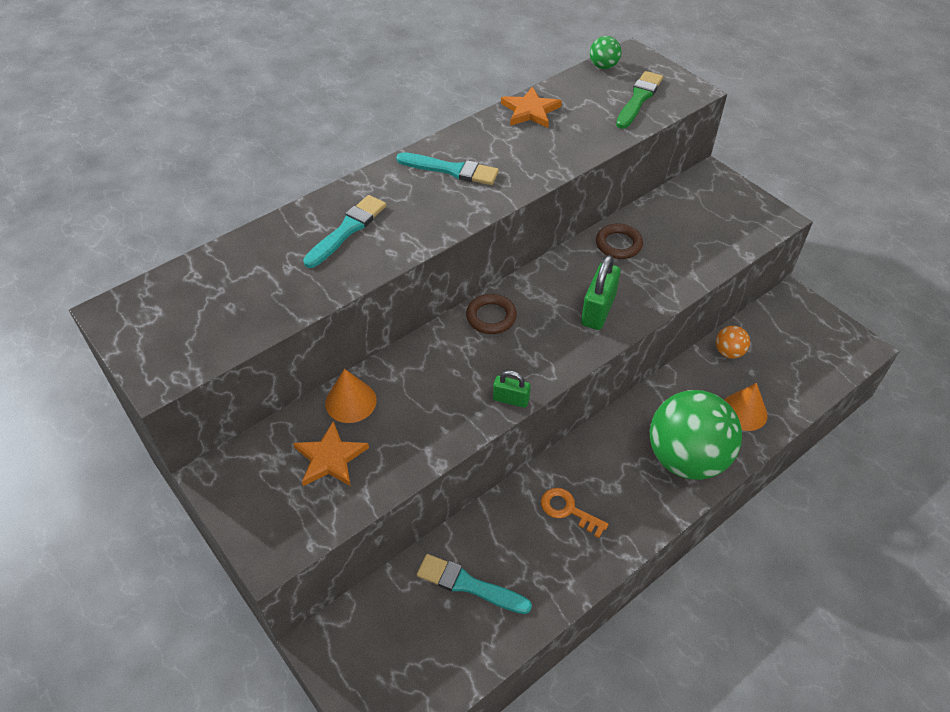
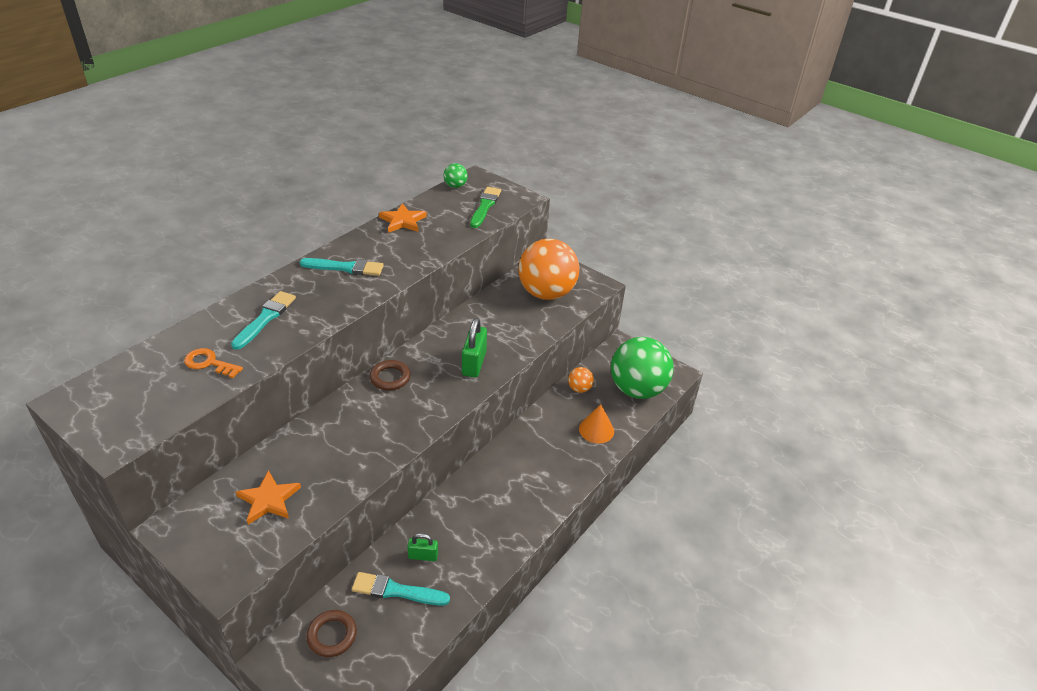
camera: 15 degrees left, 10 degrees down
(350, 401) = (281, 454): orange cone -> none
(511, 399) = (413, 436): green padlock -> green padlock (423, 556)
(568, 510) = (470, 521): orange key -> orange key (209, 363)
(618, 244) = (484, 315): brown ring -> brown ring (332, 635)
(686, 458) = (557, 469): green ball -> green ball (637, 389)
(703, 222) = (546, 293): none -> orange ball

